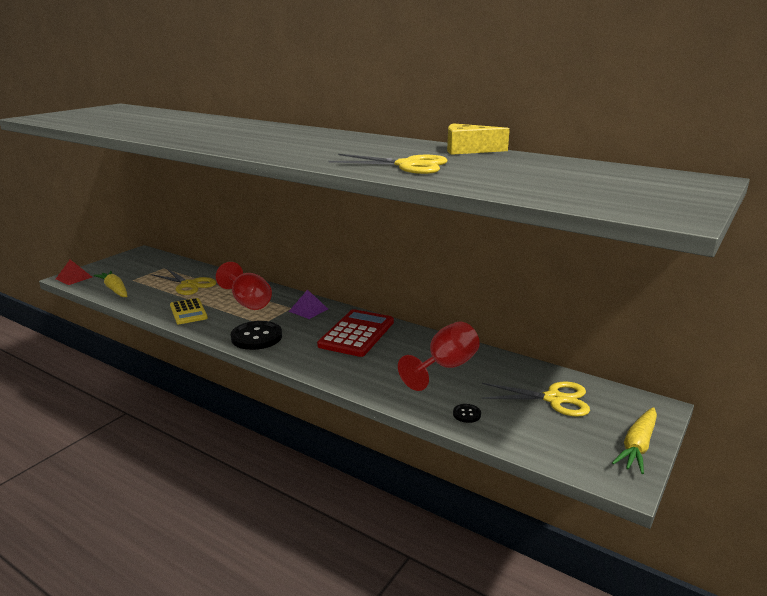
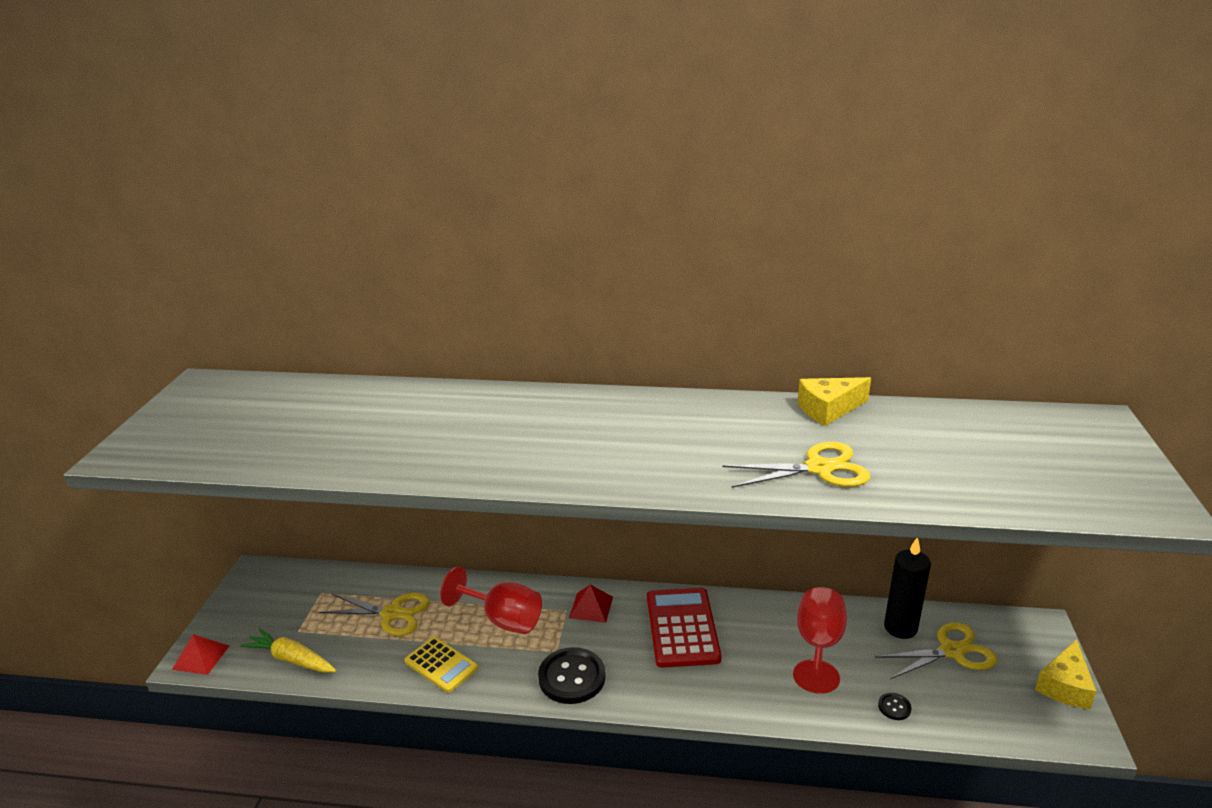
camera: 25 degrees left, 5 degrees up
(308, 310) = (591, 607): purple pyramid -> red pyramid
(524, 375) = (900, 628): none -> black candle
(637, 446) = (1064, 686): yellow carrot -> yellow cheese

